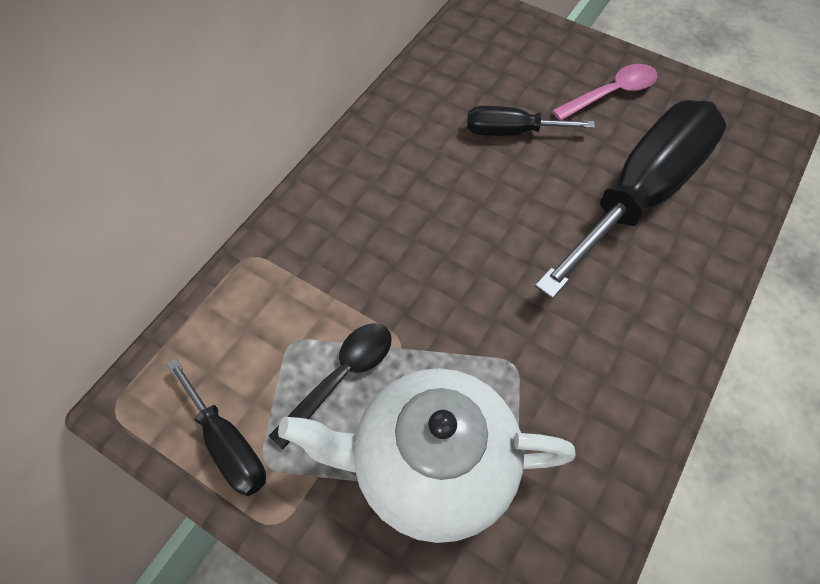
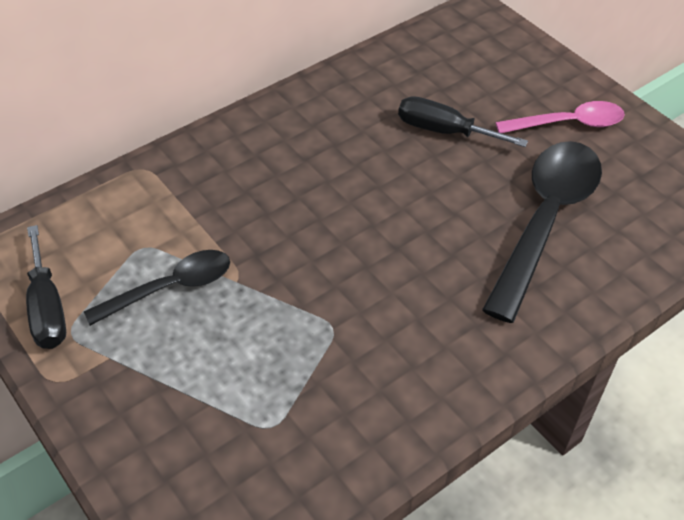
camera: 20 degrees right, 10 degrees down
(430, 466) = (210, 383): white teapot -> none
(641, 194) = (545, 221): black screwdriver -> black spoon

